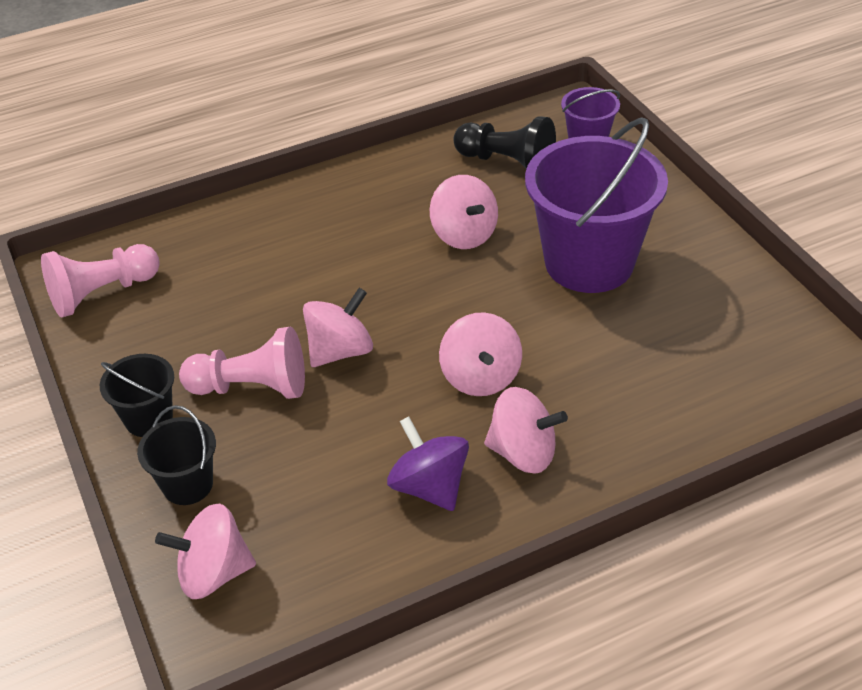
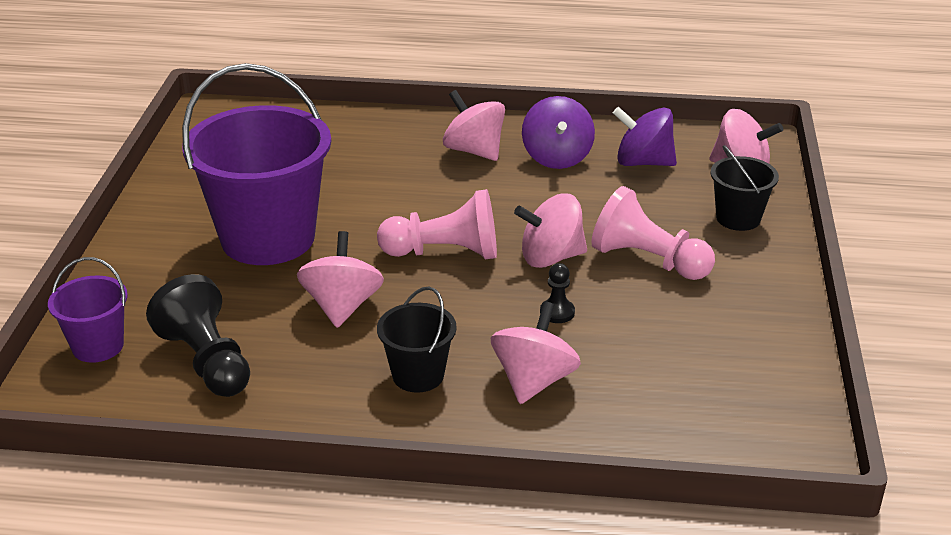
camera: 150 degrees left, 10 degrees down
(102, 293) = (760, 403): pink pawn -> pink pawn (445, 253)
(149, 419) = (753, 271): black bucket -> black bucket (418, 375)
(297, 301) = (557, 312): none -> black pawn
(331, 526) = (643, 162): none -> purple spinning top
(480, 377) = (455, 199): pink spinning top -> pink spinning top (534, 381)

